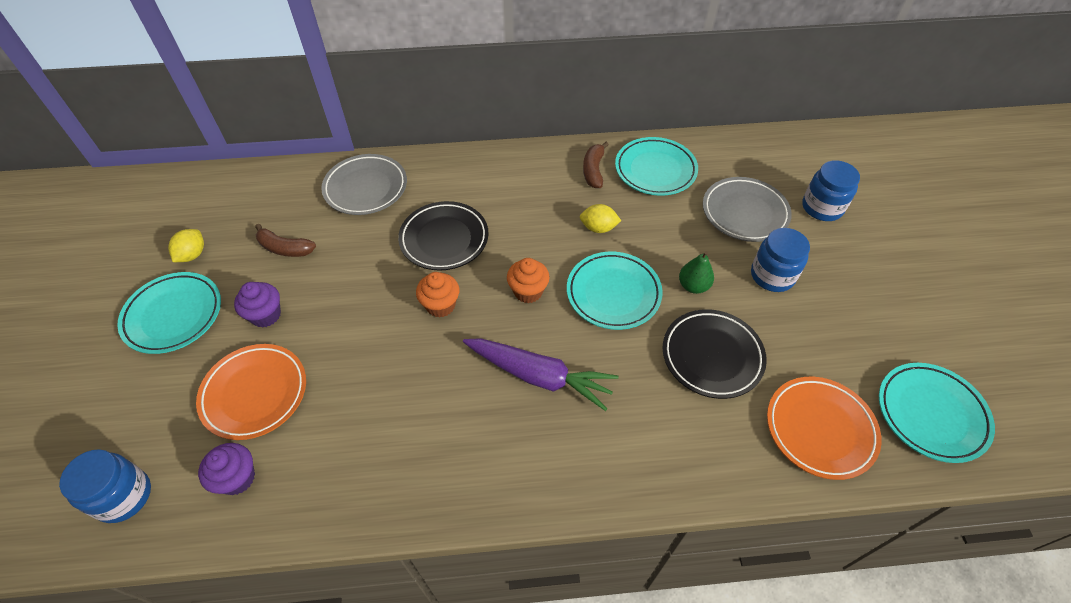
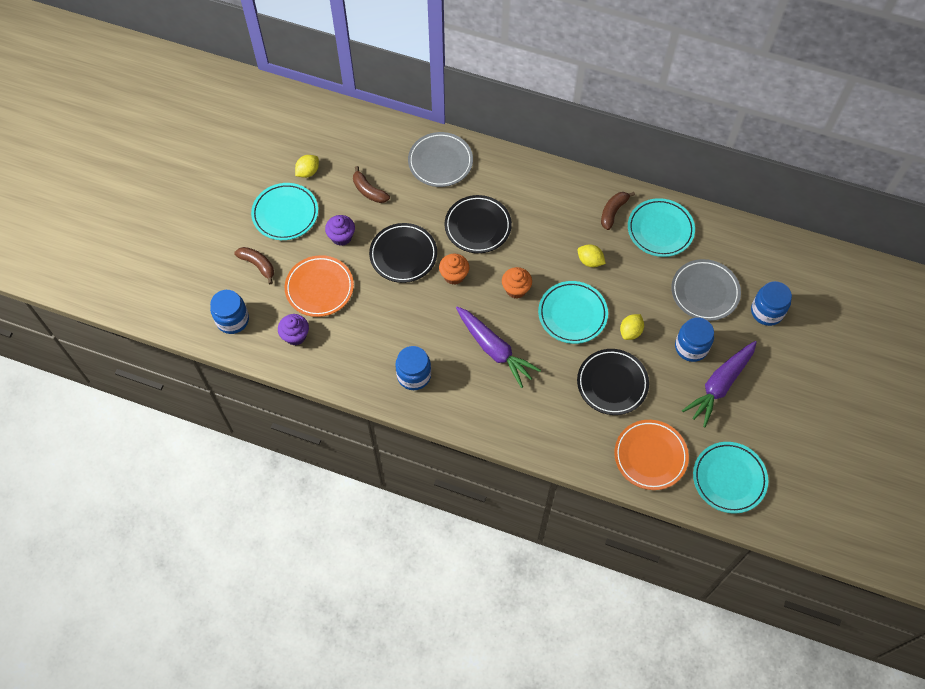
camera: 25 degrees right, 10 degrees up
(148, 398) = (258, 265): none -> brown banana
(361, 306) = (403, 255): none -> black plate
(444, 460) = (414, 375): none -> blue jar
(693, 286) = (630, 331): green pear -> yellow lemon
(834, 305) = (719, 385): none -> purple carrot

